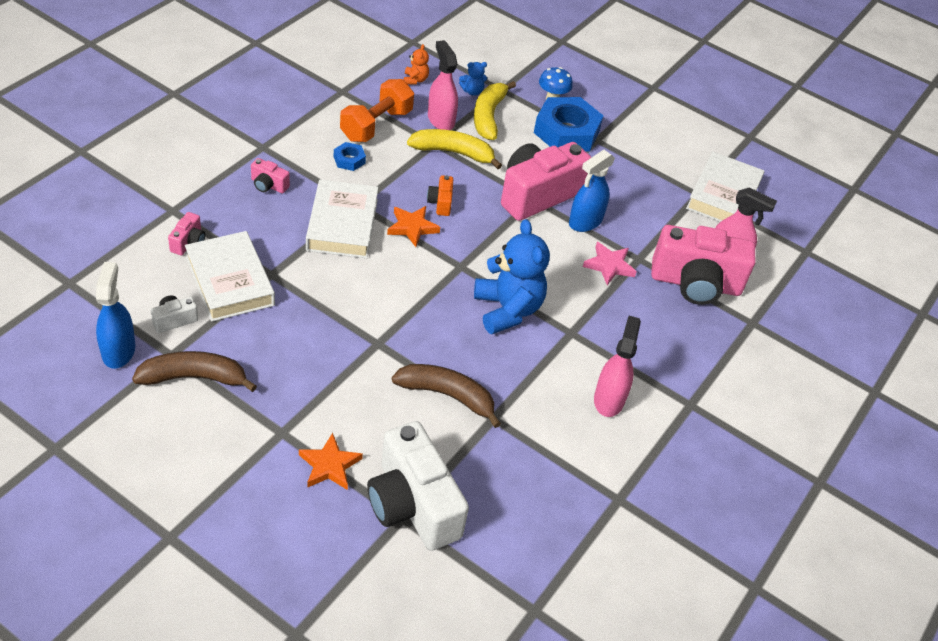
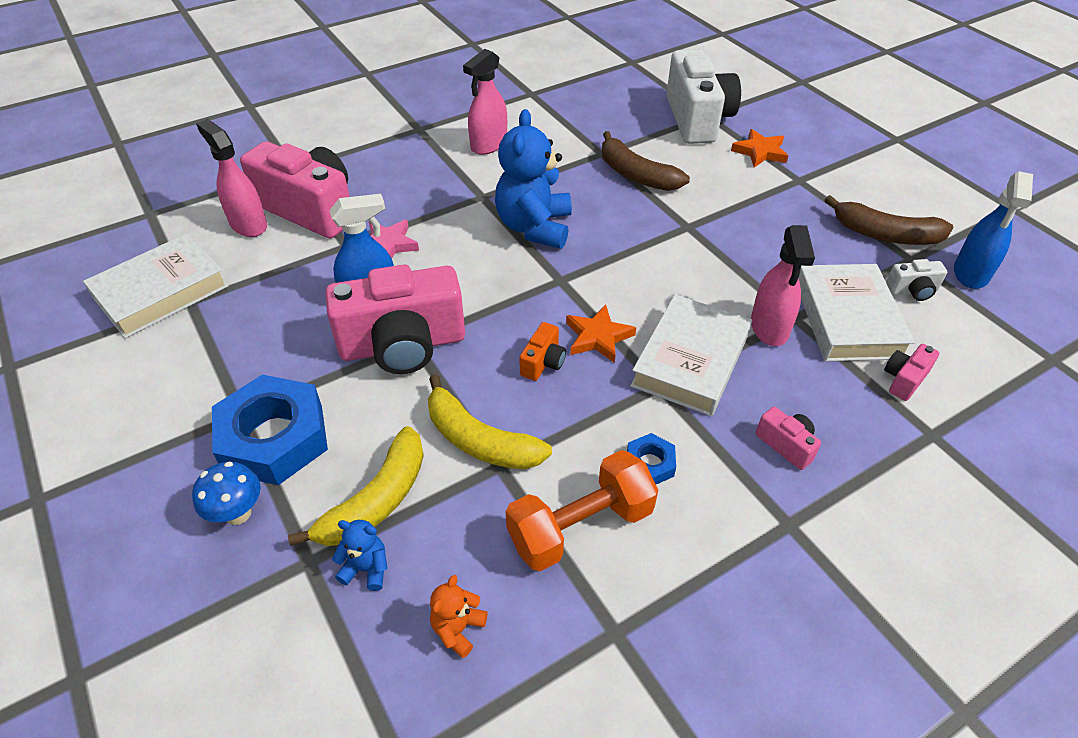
camera: 150 degrees left, 0 degrees up
(440, 120) = (463, 512): pink spray bottle -> pink spray bottle (769, 328)

